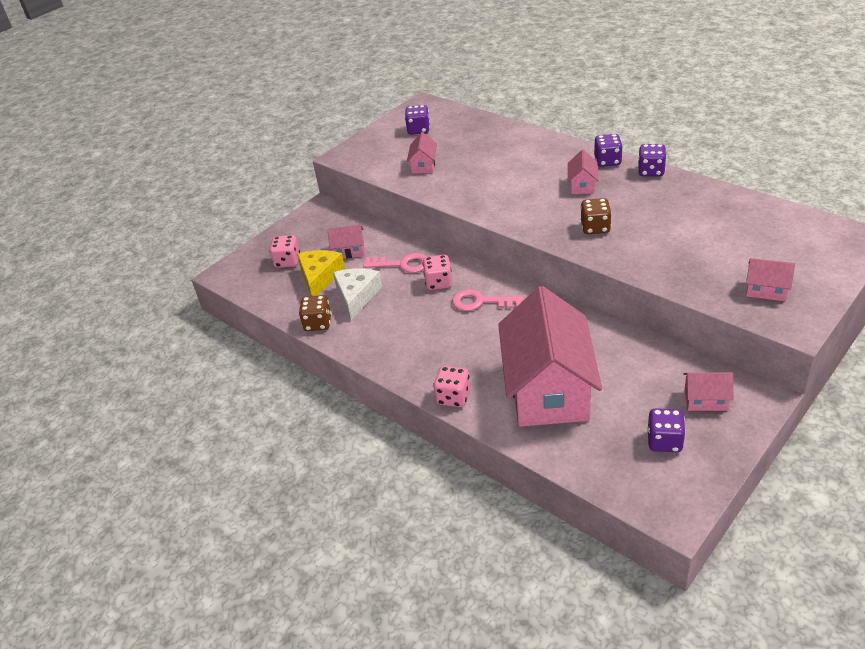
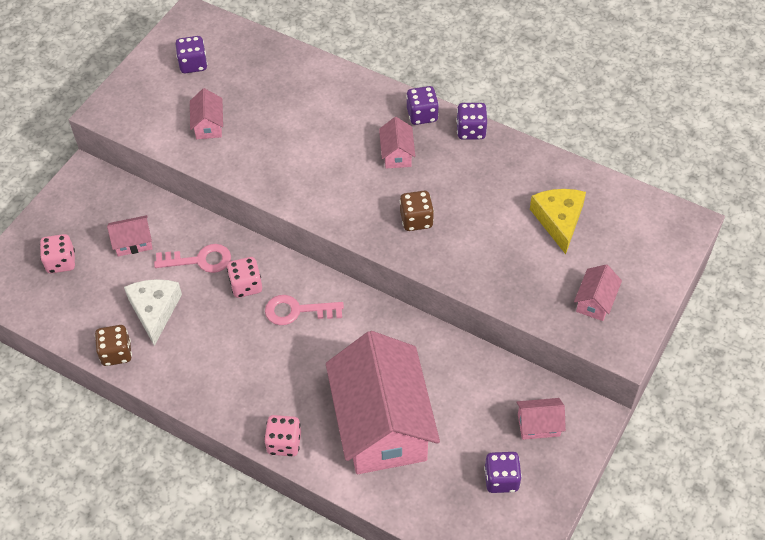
camera: 15 degrees left, 15 degrees up
(320, 277) = (105, 284): yellow cheese -> yellow cheese (559, 220)
(766, 290) = (595, 301): pink house -> pink house turned 75 degrees counterclockwise

